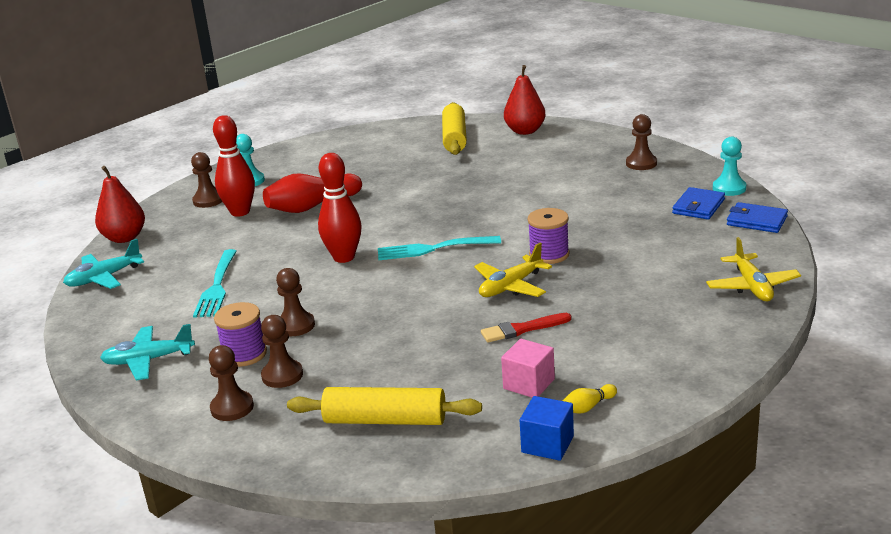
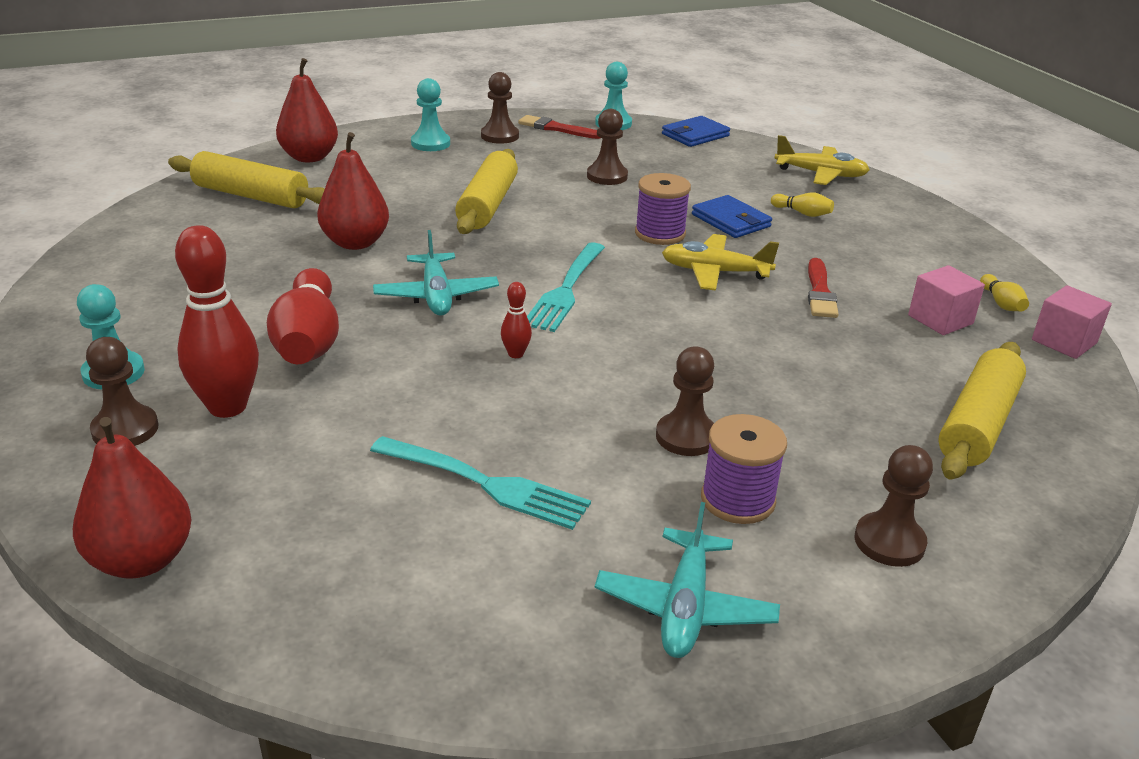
camera: 70 degrees left, 5 degrees up
(104, 278) = (296, 617): turquoise plane -> turquoise plane (436, 295)
(282, 375) = (823, 478): brown pawn -> brown pawn (607, 176)
(344, 257) = (515, 354): red bowling pin -> red bowling pin, size x0.45
(428, 180) = (355, 243): none -> red pear
(510, 286) = (714, 272): yellow plane -> yellow plane turned 120 degrees clockwise
(524, 194) = (488, 205): none -> yellow rolling pin
(547, 444) = (1064, 341): blue cube -> pink cube
(595, 150) = (430, 143): none -> turquoise pawn
(656, 295) = (802, 213): none -> yellow bowling pin
(685, 174) = (556, 128): none -> red brush
(698, 206) = (635, 145): blue wallet -> blue wallet (731, 221)

